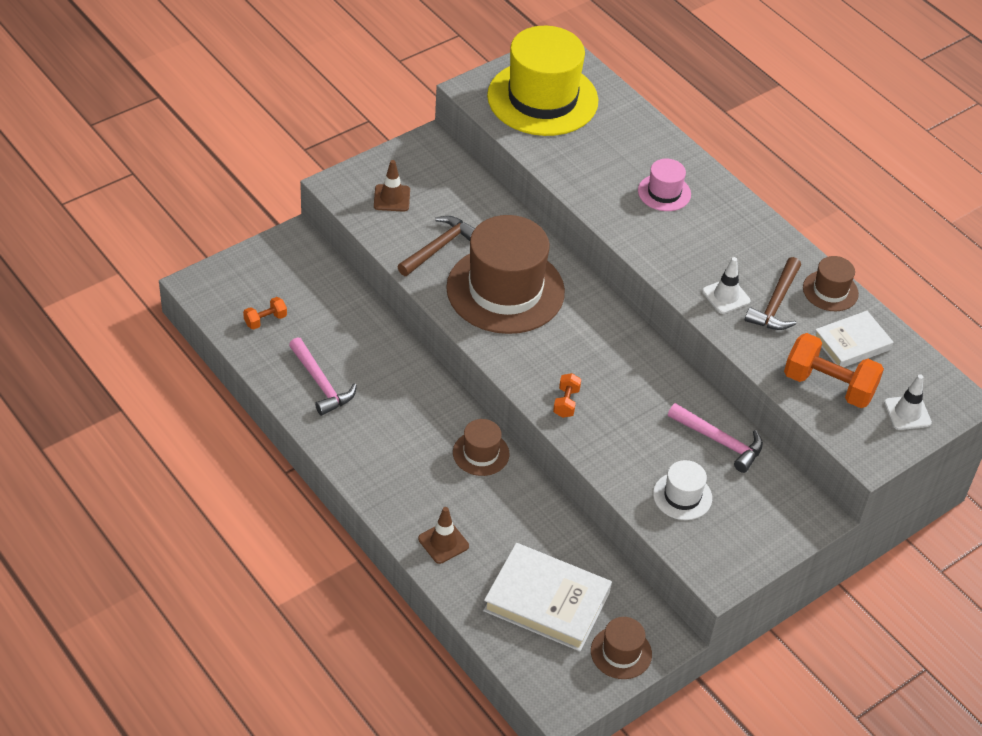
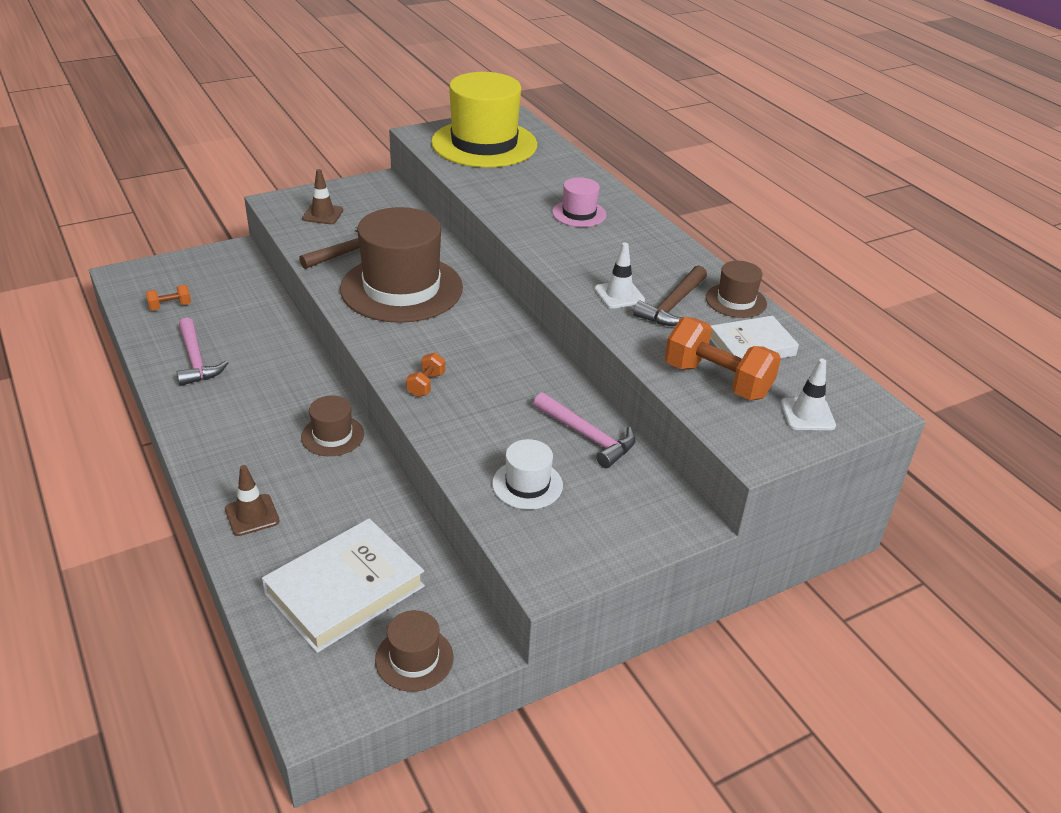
camera: 10 degrees right, 10 degrees down
(546, 601) = (345, 590): white book -> white book turned 75 degrees counterclockwise

